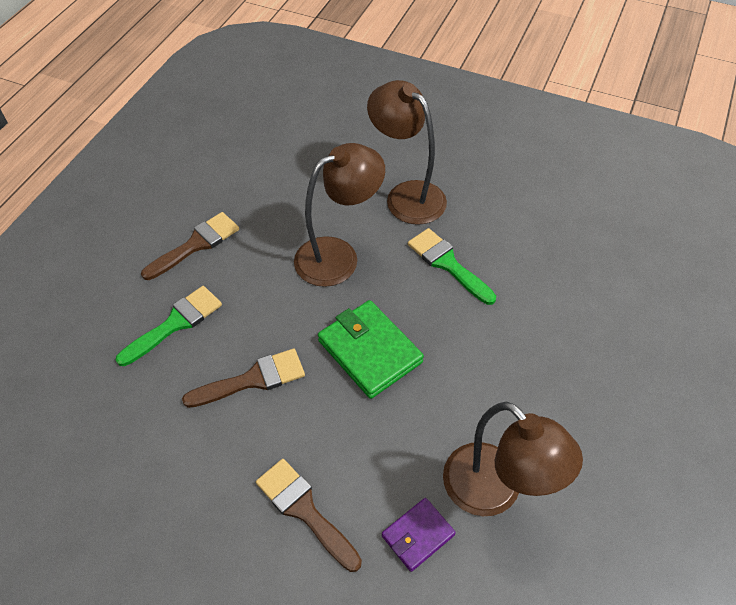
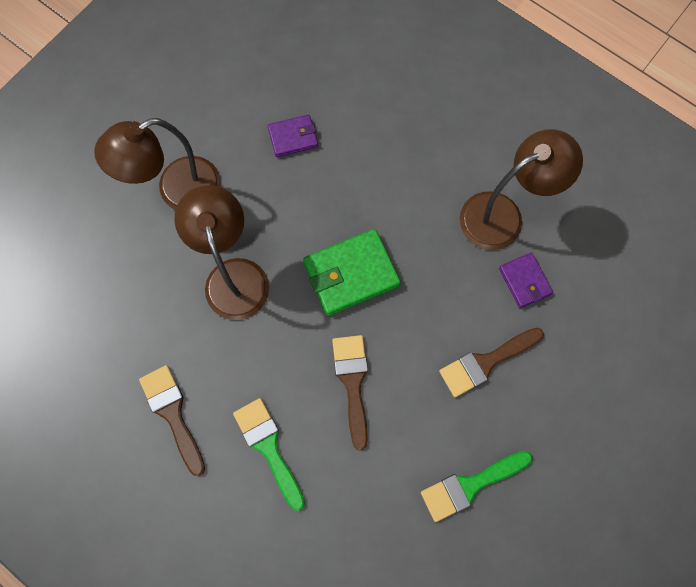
camera: 75 degrees left, 20 degrees up
(447, 264) = (275, 180): green brush -> green brush (470, 485)
(499, 267) = (293, 137): none -> purple wallet

